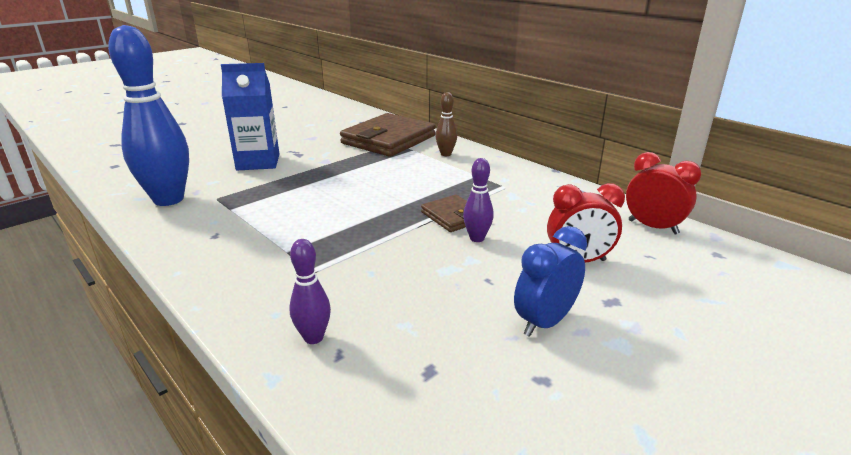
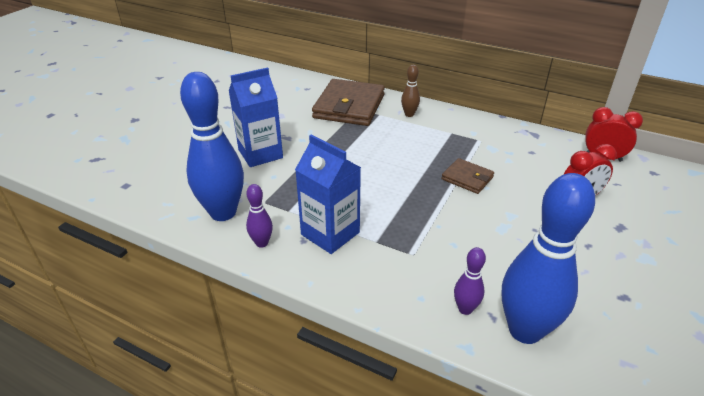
camera: 20 degrees left, 10 degrees up
(247, 235) = (330, 233): none -> blue carton
(363, 380) = (525, 330): none -> blue bowling pin
(477, 238) = (500, 195): purple bowling pin -> purple bowling pin (262, 243)
(545, 322) = (595, 254): blue clock -> none

